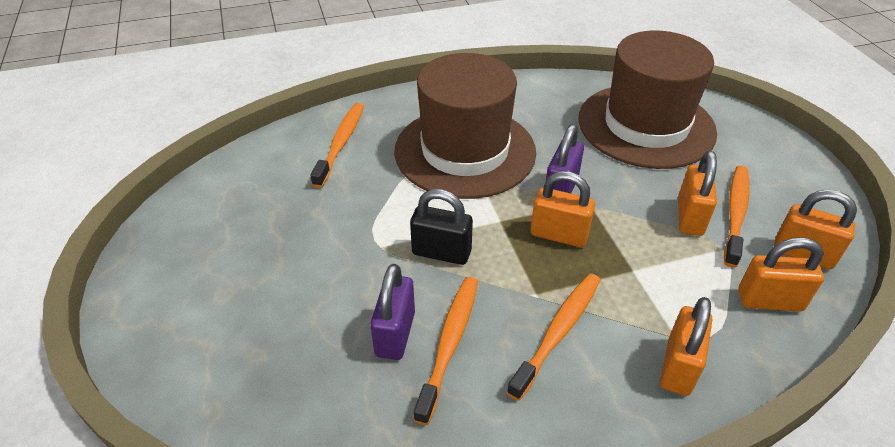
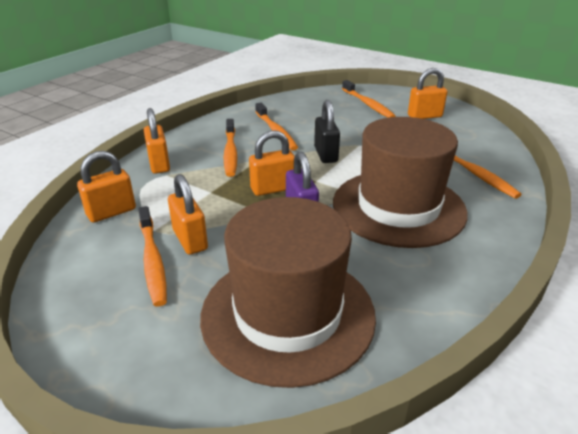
camera: 140 degrees right, 10 degrees down
(230, 326) = (368, 104): none -> orange toothbrush
(395, 334) = (303, 125): purple padlock -> none
(441, 252) = (326, 154): black padlock -> black padlock turned 75 degrees counterclockwise
(803, 254) = (87, 253): orange padlock -> orange padlock (424, 116)

